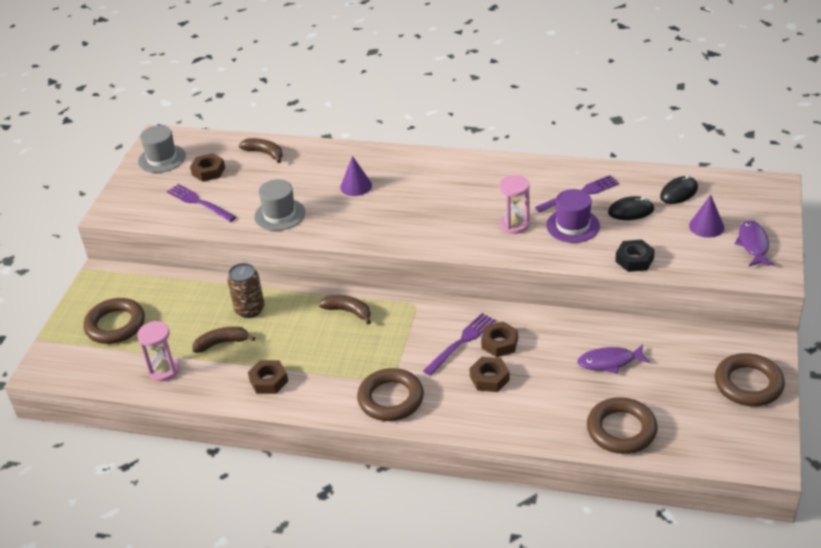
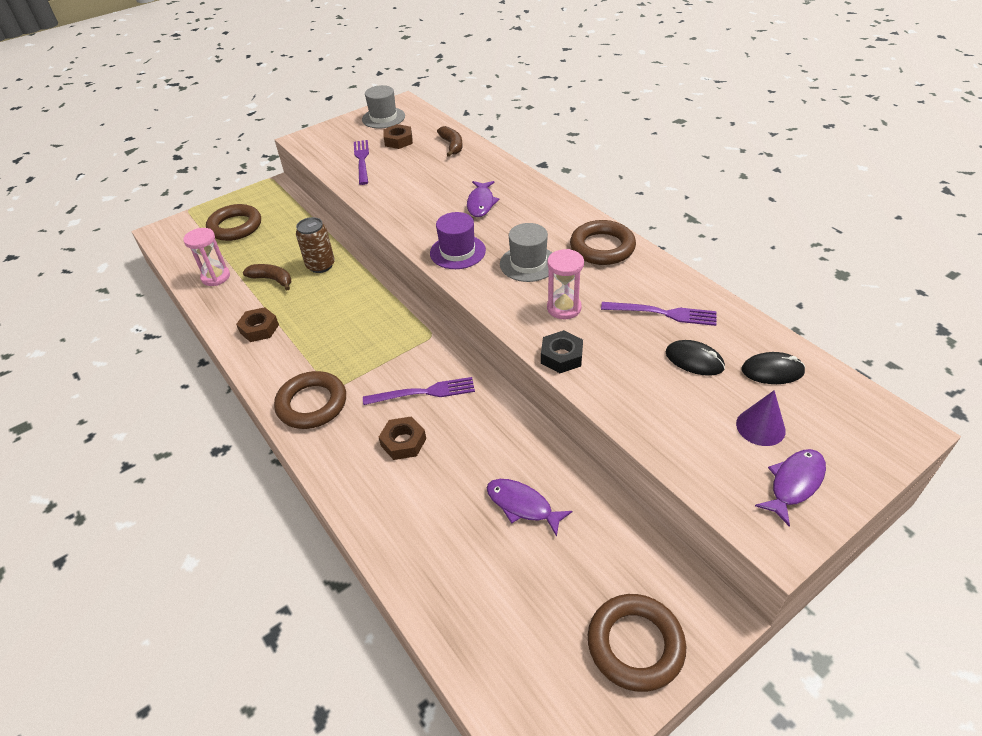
camera: 40 degrees right, 5 degrees up
(279, 214) = (398, 197): grey hat -> grey hat (528, 263)
(348, 311) = (379, 309): brown banana -> none
(356, 186) = (481, 203): purple cone -> purple fish
(499, 343) = (452, 415): brown nut -> none
(572, 225) = (616, 340): purple hat -> purple hat (457, 252)
(621, 430) = (446, 587): brown ring -> brown ring (602, 247)
(634, 260) = (634, 413): black nut -> black nut (561, 356)

